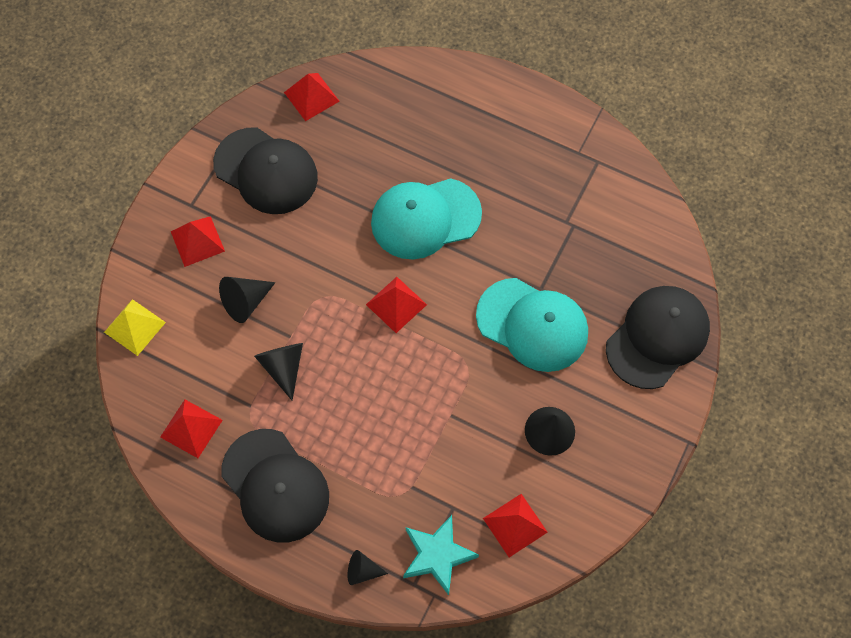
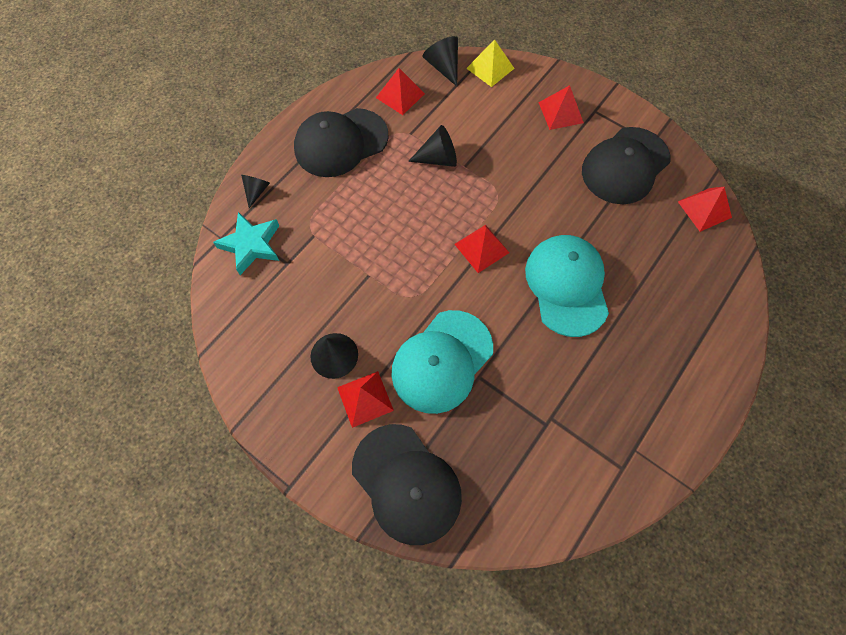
camera: 100 degrees right, 0 degrees up
(245, 302) = (500, 139): black cone -> black cone (443, 67)
(515, 525) = (257, 309): red pyramid -> red pyramid (365, 398)

